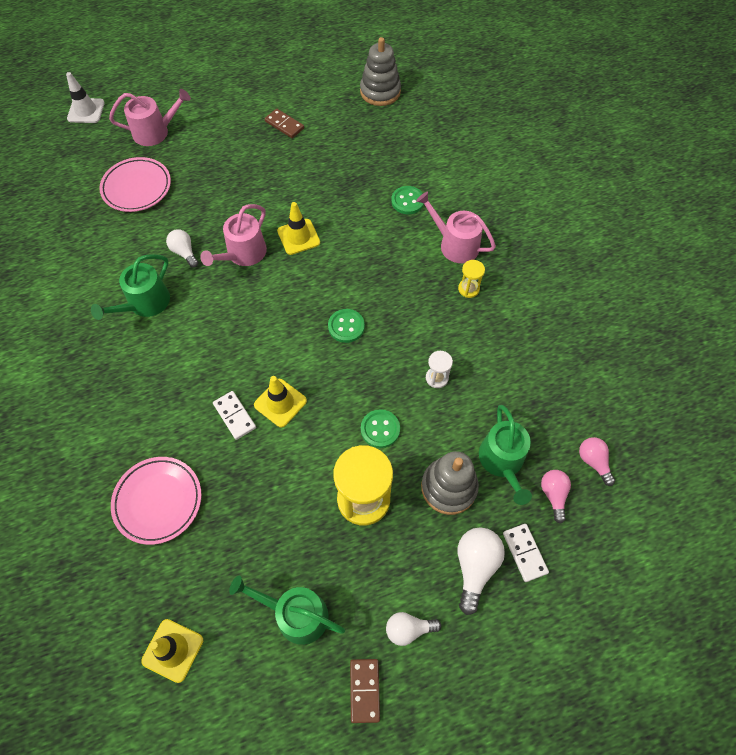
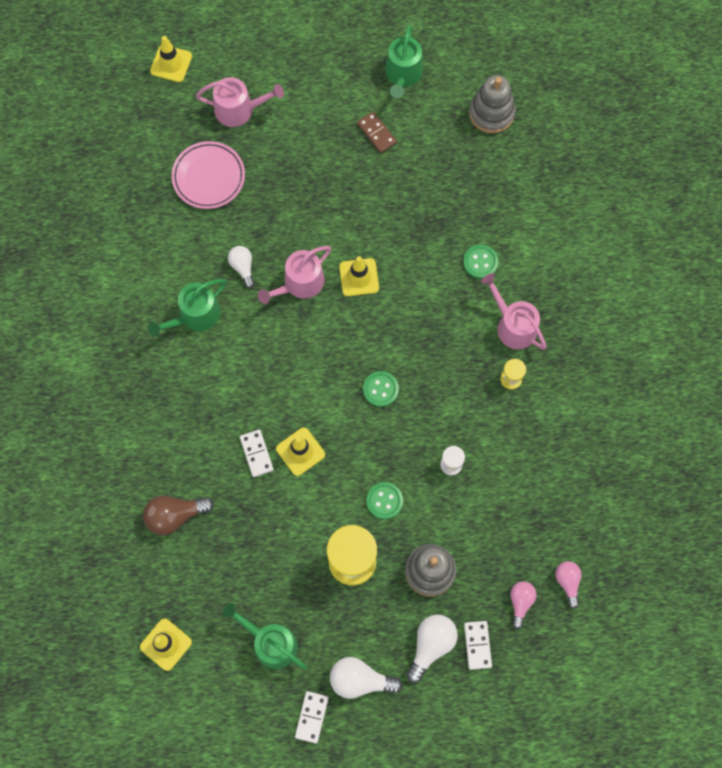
camera: 15 degrees right, 10 degrees up
(86, 111) = (171, 63): white traffic cone -> yellow traffic cone
(158, 501) = (175, 516): pink plate -> brown light bulb
(365, 690) = (311, 717): brown domino -> white domino
(408, 629) = (360, 680): white light bulb -> white light bulb, size x1.54
(502, 461) = (485, 560): green watering can -> green watering can (403, 74)

